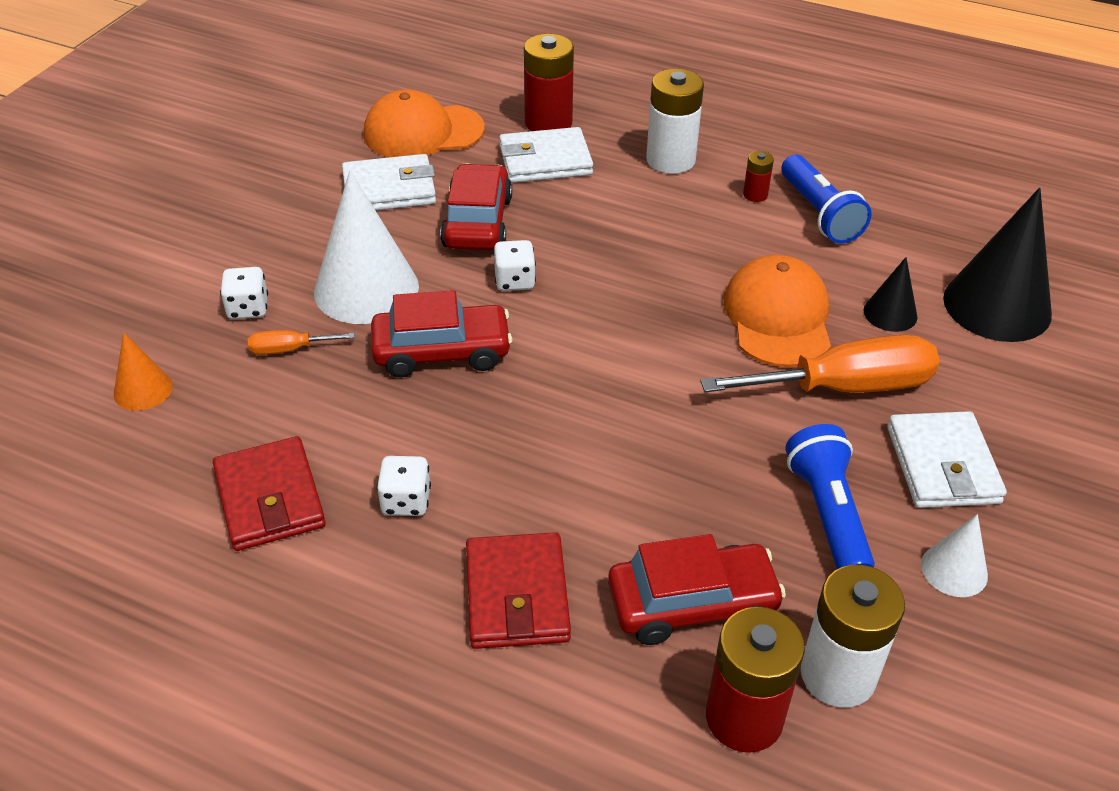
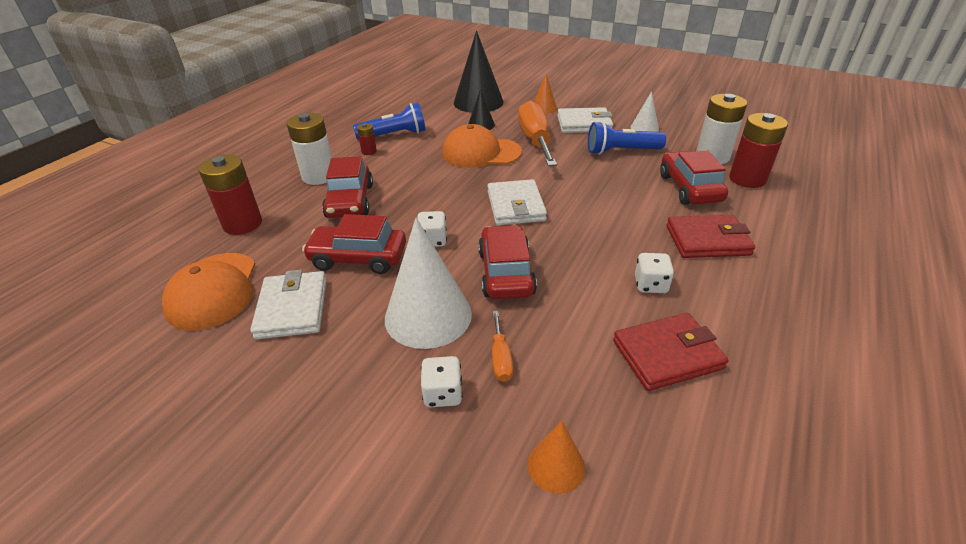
camera: 85 degrees left, 5 degrees down
(545, 160) = (293, 226): white wallet -> white wallet (515, 206)
(607, 197) = (350, 201): none -> red car
(1003, 404) = (544, 108): none -> orange cone

